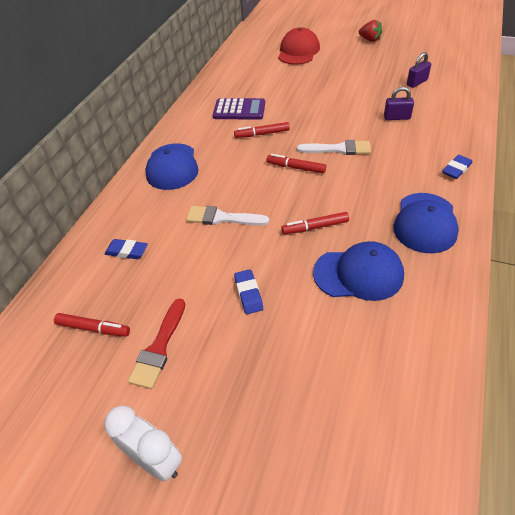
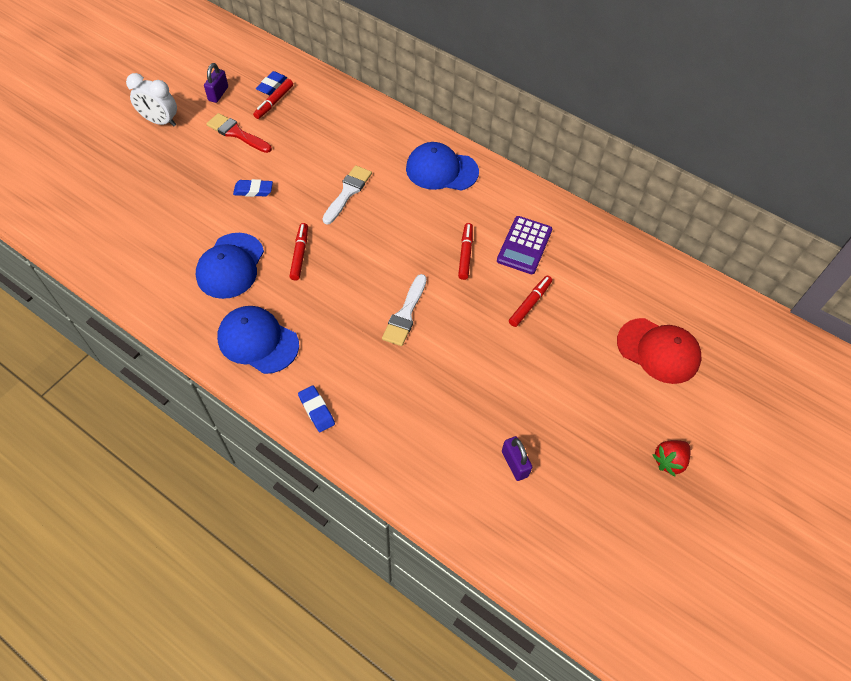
camera: 100 degrees right, 10 degrees up
(127, 251) = (340, 126): blue eraser -> blue eraser (272, 85)
(155, 460) = (160, 121): white clock -> white clock turned 60 degrees clockwise
(296, 168) = (391, 266): red marker -> red marker (529, 304)
(397, 117) = (440, 398): purple padlock -> purple padlock (218, 94)

